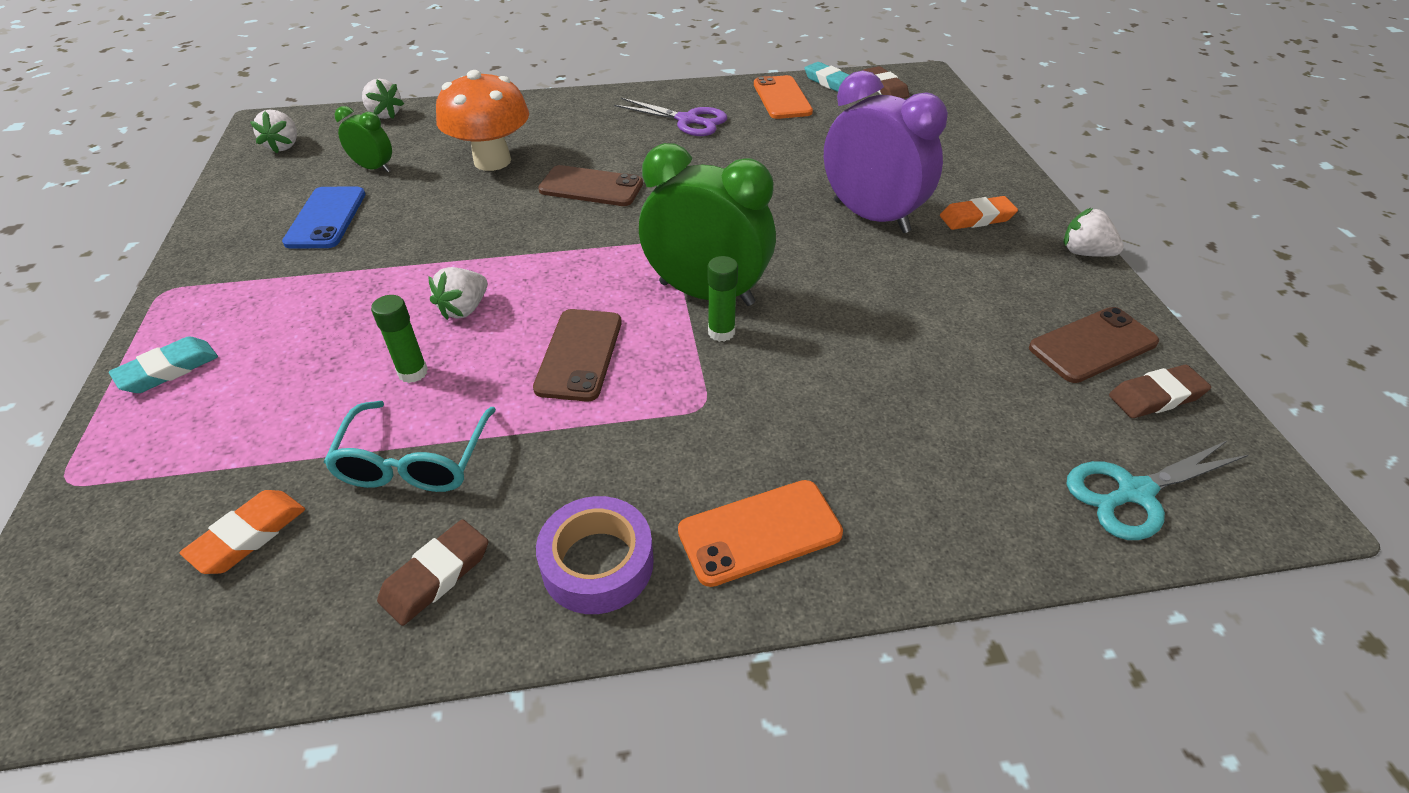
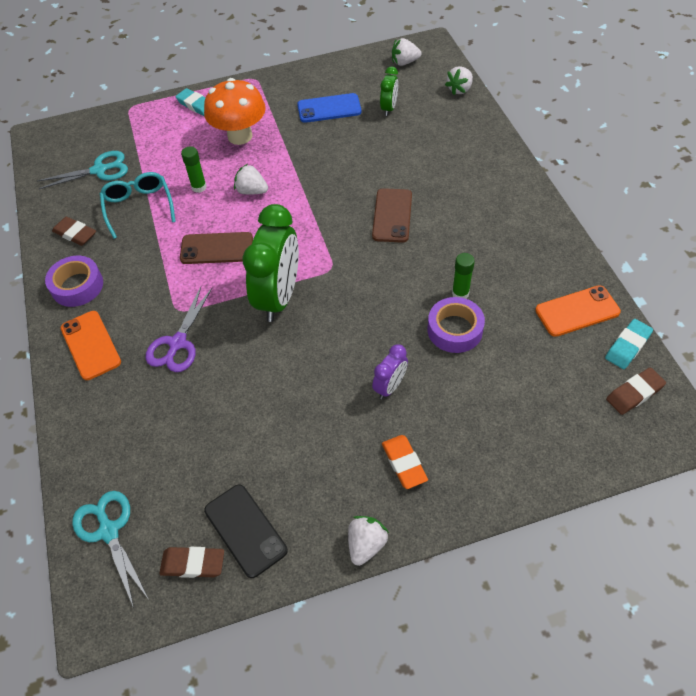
camera: 85 degrees right, 10 degrees up
(248, 535) = (99, 170): orange eraser -> turquoise scissors
(414, 462) = (138, 207): turquoise glasses -> turquoise glasses turned 75 degrees clockwise
(492, 161) = (413, 158): orange mushroom -> orange mushroom (240, 136)
(687, 120) = (510, 252): purple scissors -> purple scissors (177, 343)
(721, 332) = (241, 310): green glue stick -> green glue stick (460, 293)
(793, 166) = (455, 330): none -> purple tape
(871, 216) = (390, 386): purple clock -> purple clock, size x0.49
(1093, 345) = (245, 530): brown phone -> black phone
(1156, 396) = (193, 564): brown eraser -> brown eraser turned 60 degrees counterclockwise

